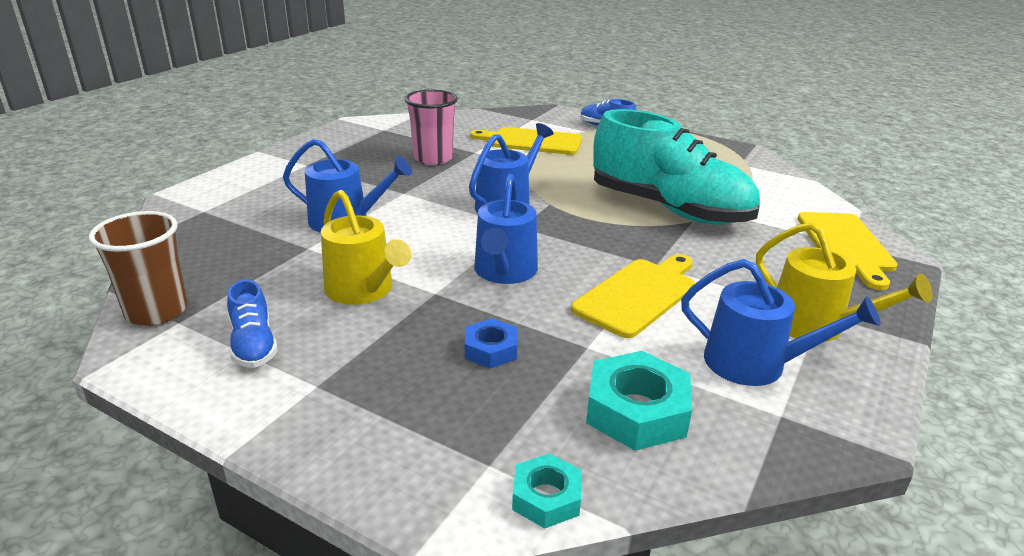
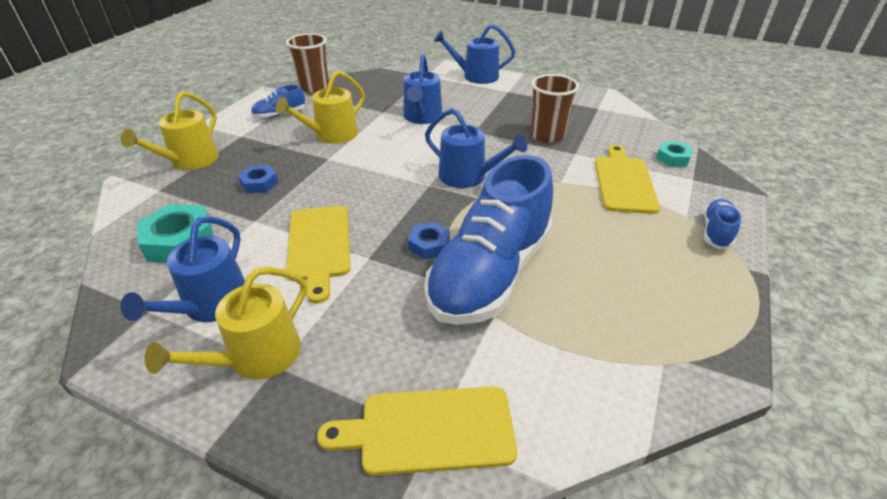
camera: 85 degrees right, 10 degrees up
(392, 440) = (190, 161): none -> yellow watering can
(433, 158) = (547, 136): pink cup -> brown cup
(504, 272) = (355, 182): blue watering can -> blue watering can (476, 76)
(546, 497) = (126, 208): turquoise nut -> turquoise nut (672, 158)
(631, 232) = (429, 245): none -> blue nut
(638, 295) = (319, 246): yellow cutting board -> yellow cutting board turned 45 degrees clockwise
(669, 209) = (490, 273): turquoise shoe -> blue shoe

